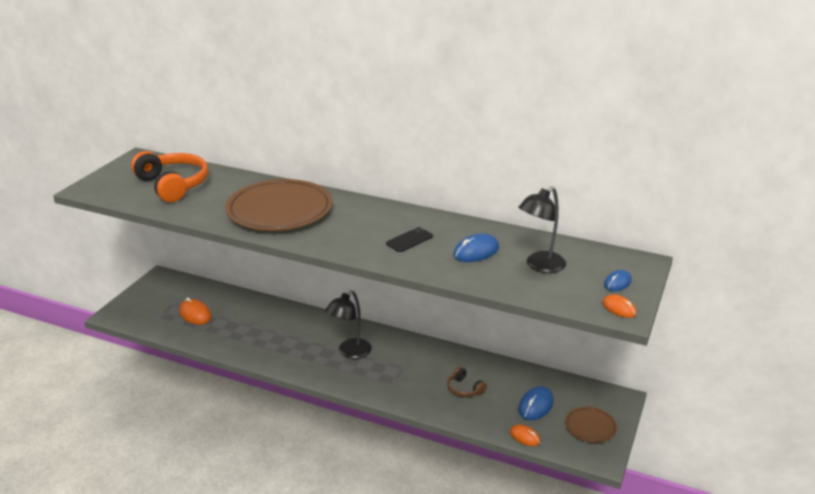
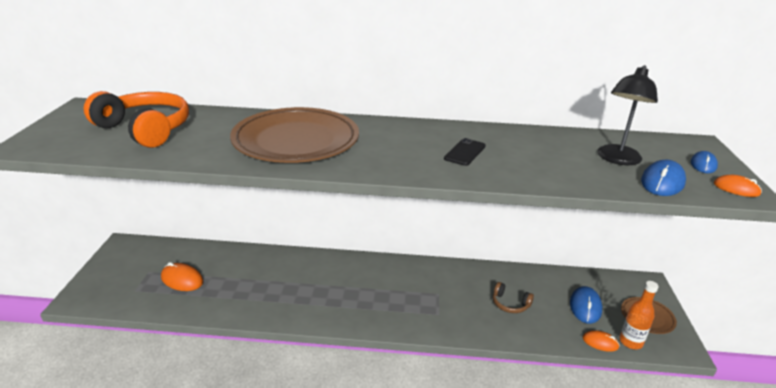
camera: 20 degrees left, 0 degrees up
(350, 352) = (375, 289): black lamp -> none
(476, 252) = (542, 154): blue mouse -> blue mouse (662, 182)
(555, 443) = (630, 342): none -> orange bottle

